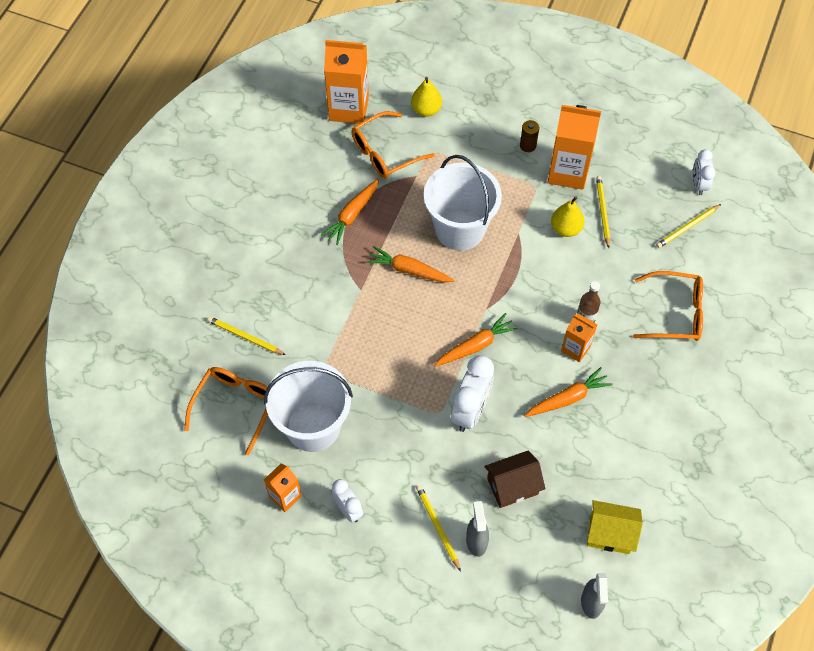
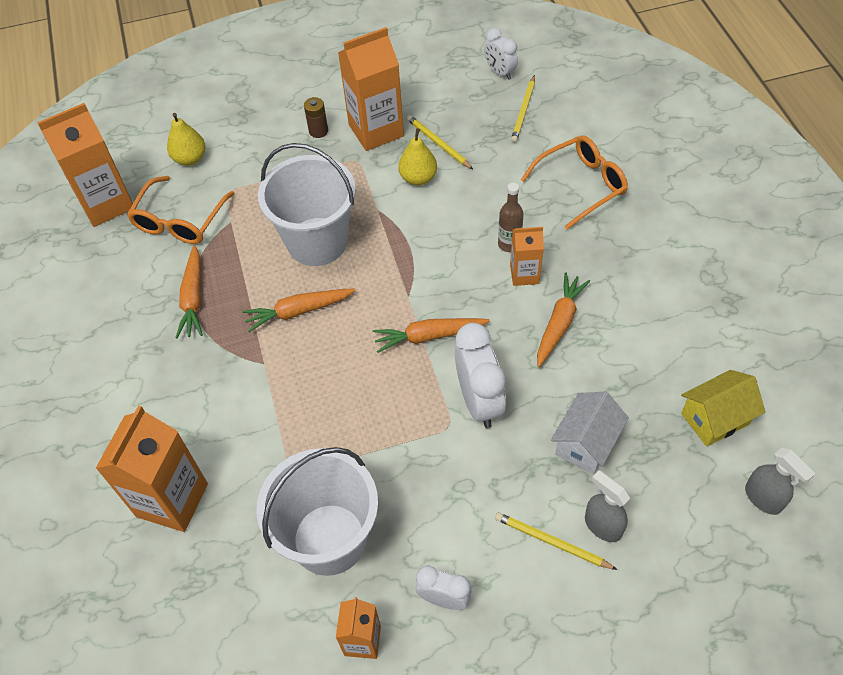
camera: 35 degrees left, 5 degrees down
(235, 406) = (221, 584): orange glasses -> none
(245, 337) = (172, 500): yellow pencil -> orange carton
(476, 345) = (428, 336): orange carrot -> orange carrot turned 120 degrees counterclockwise
(512, 486) = (586, 443): brown house -> white house

